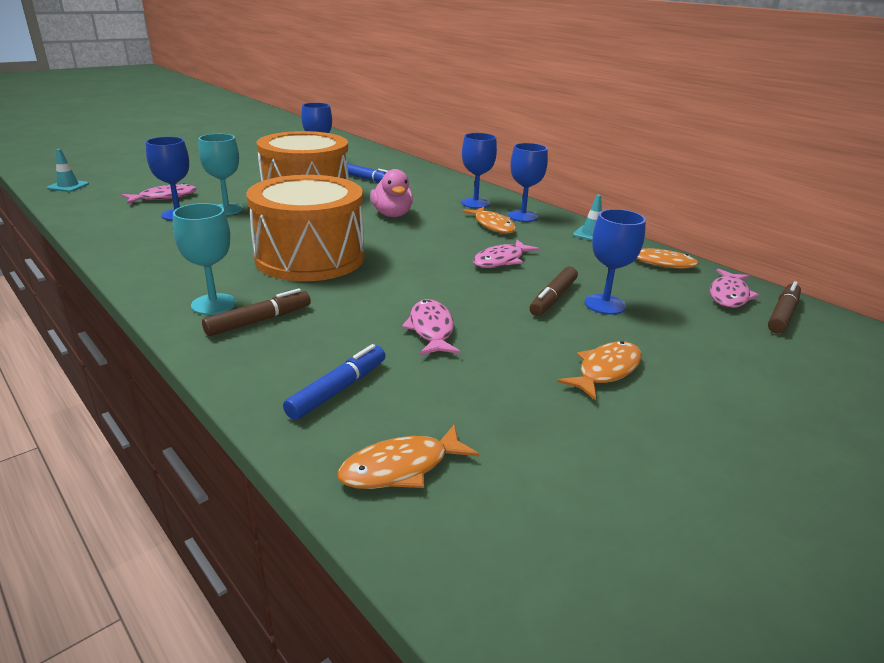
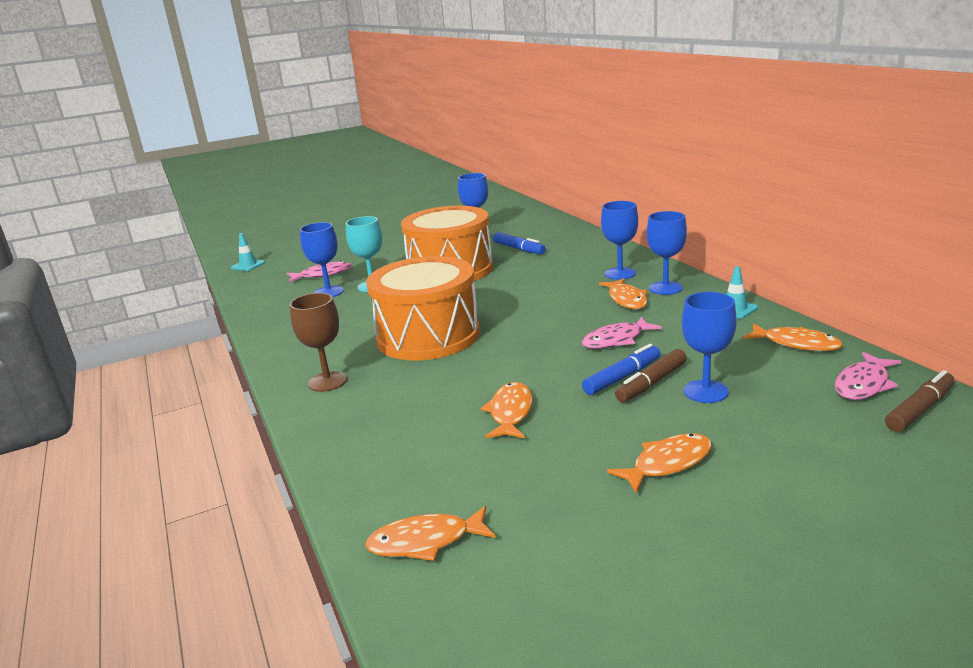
camera: 20 degrees right, 5 degrees down
(213, 304) = (327, 381): turquoise goblet -> brown goblet
(259, 321) = (359, 398): brown marker -> none
(338, 389) = (401, 467): blue marker -> blue marker (622, 377)
(392, 214) = (526, 288): pink duck -> none
(431, 329) = (510, 412): pink fish -> orange fish

